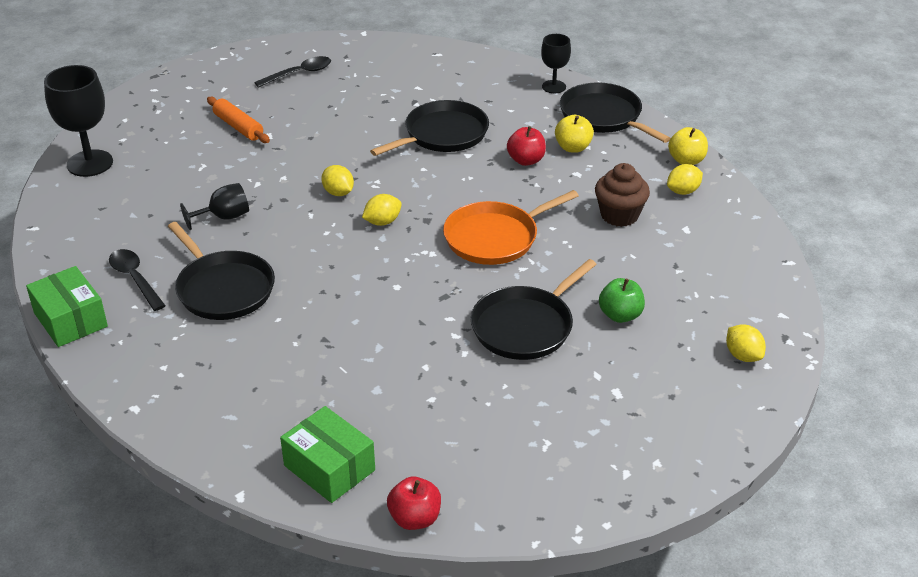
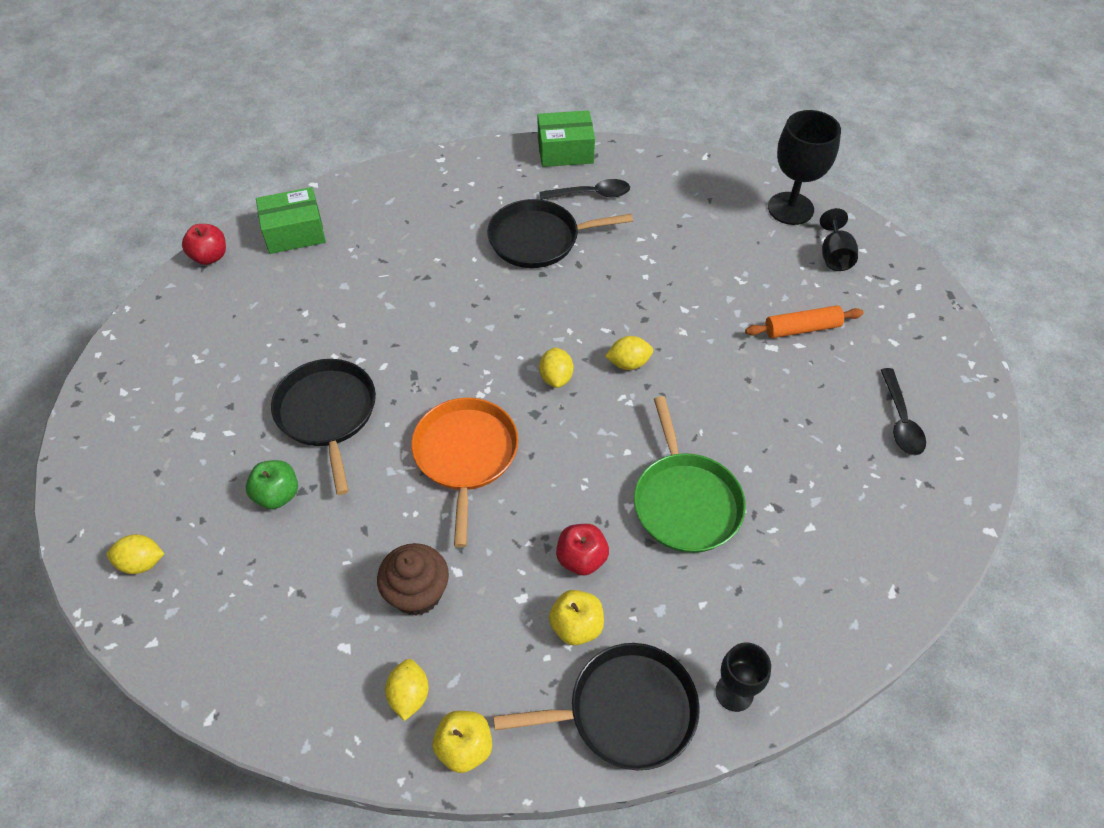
camera: 120 degrees right, 15 degrees up
(224, 217) = (642, 269): black goblet -> black goblet (834, 255)
(442, 134) = (685, 502): black pan -> green pan

